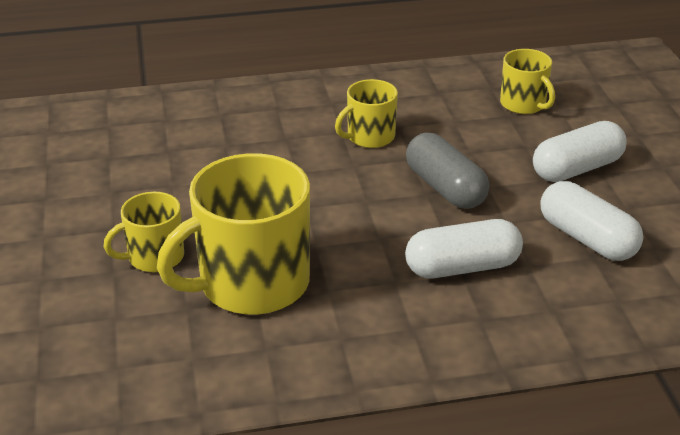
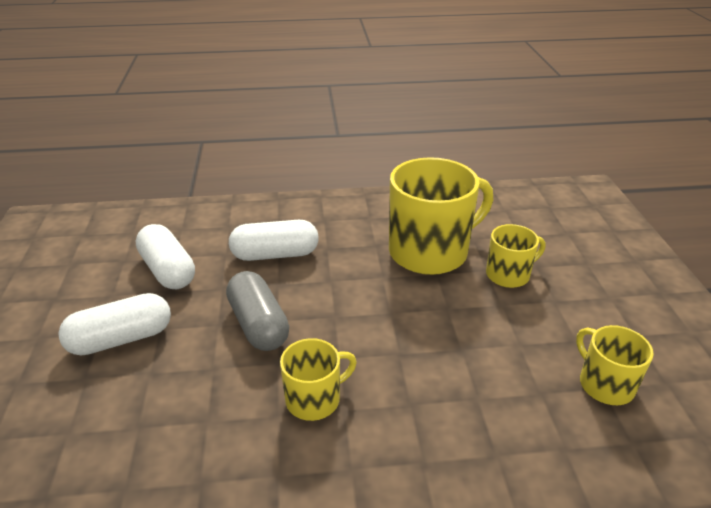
camera: 175 degrees left, 0 degrees up
(524, 104) = (105, 446): yellow mug -> yellow mug (604, 384)

